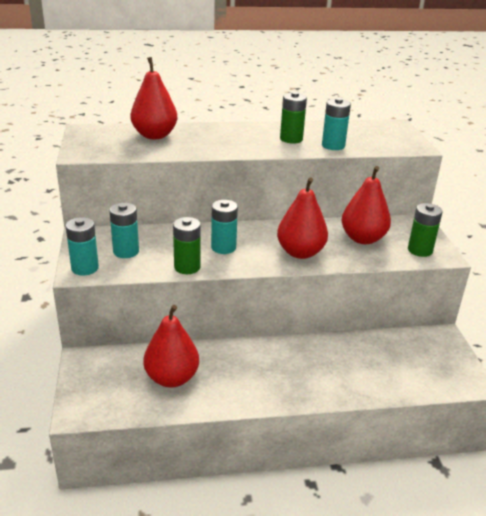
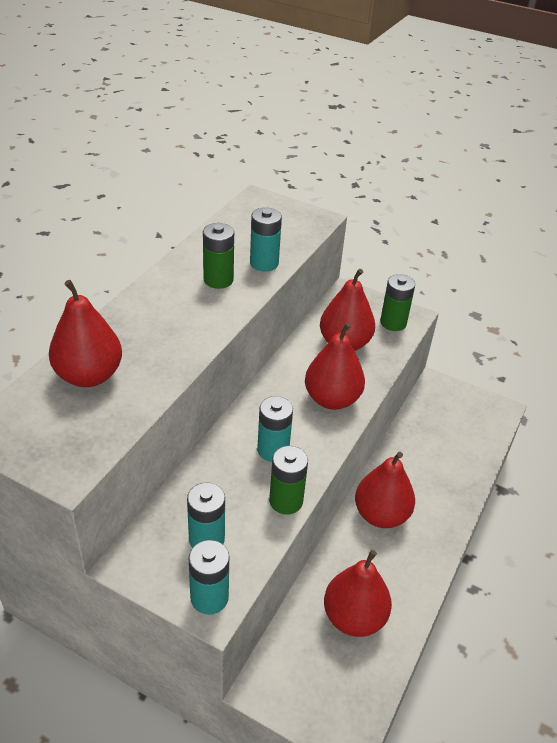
camera: 55 degrees left, 10 degrees up
(274, 356) = (381, 515): none -> red pear

